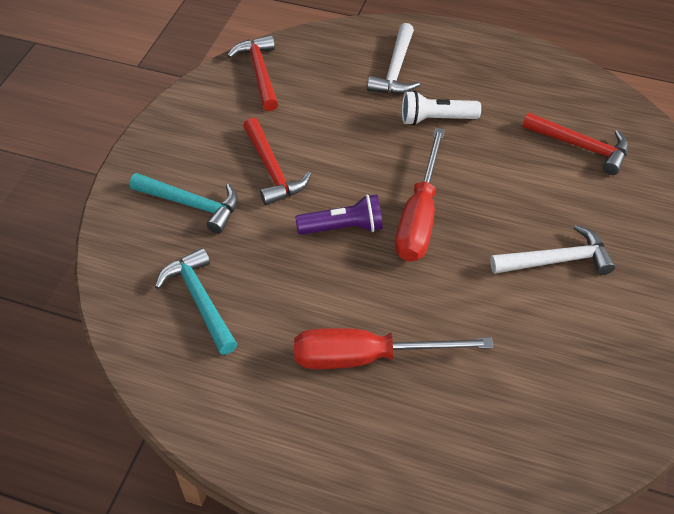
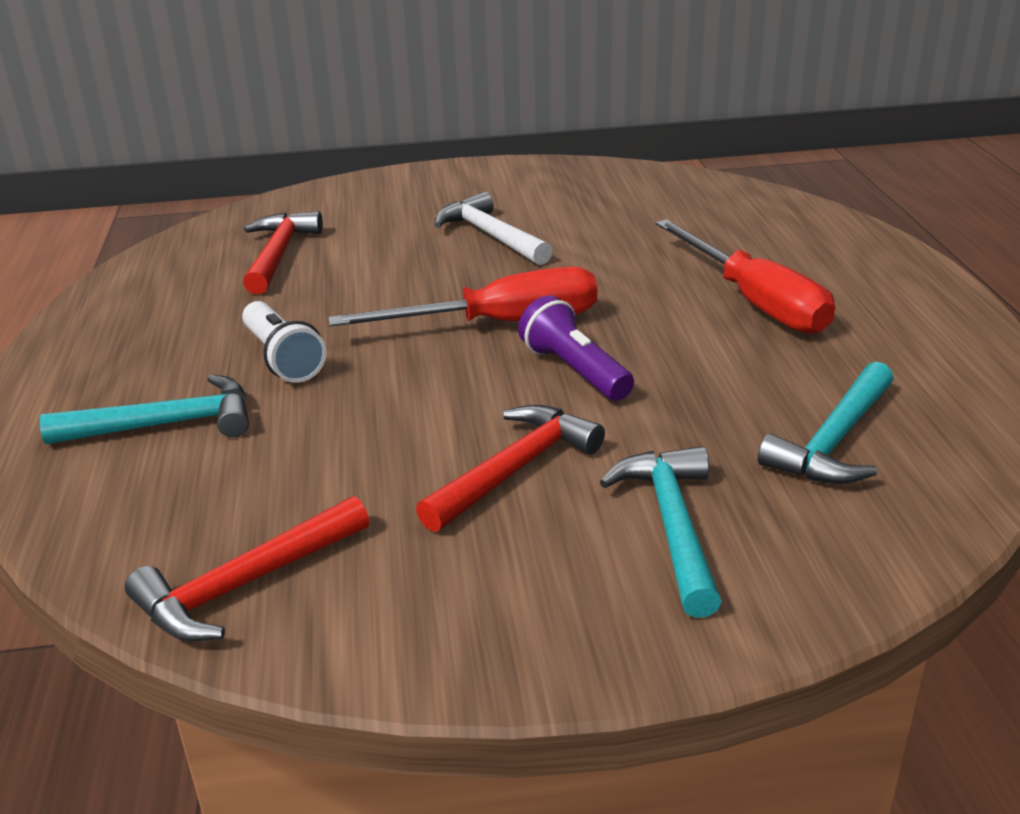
camera: 115 degrees left, 20 degrees down
(396, 70) = (166, 424): white hammer -> turquoise hammer

